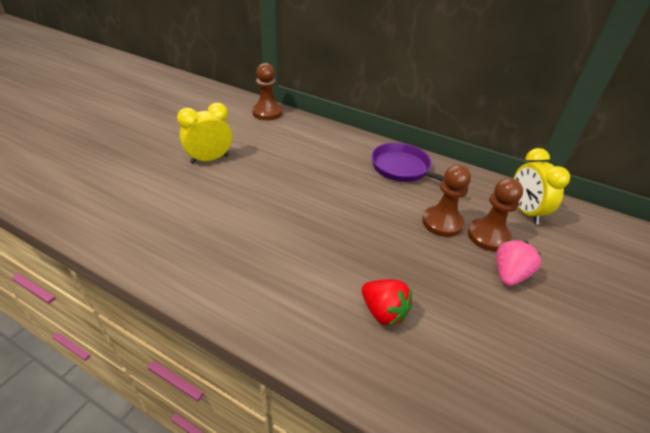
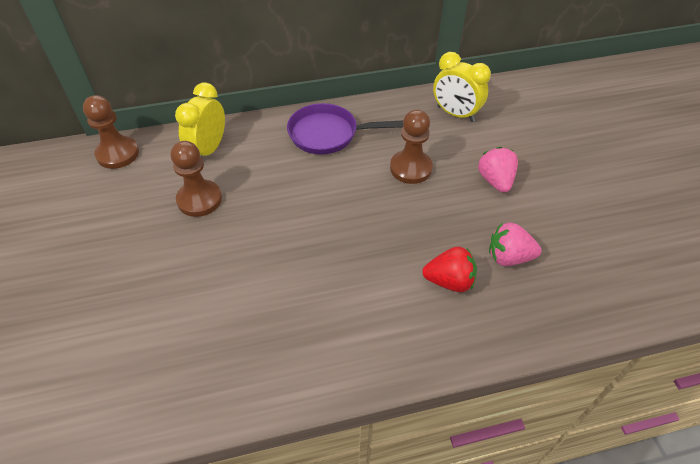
camera: 40 degrees left, 10 degrees up
(209, 159) = (127, 255): yellow clock -> yellow clock (209, 150)
(456, 334) = (508, 257): none -> pink strawberry
(488, 236) = (453, 156): brown pawn -> brown pawn (199, 199)

